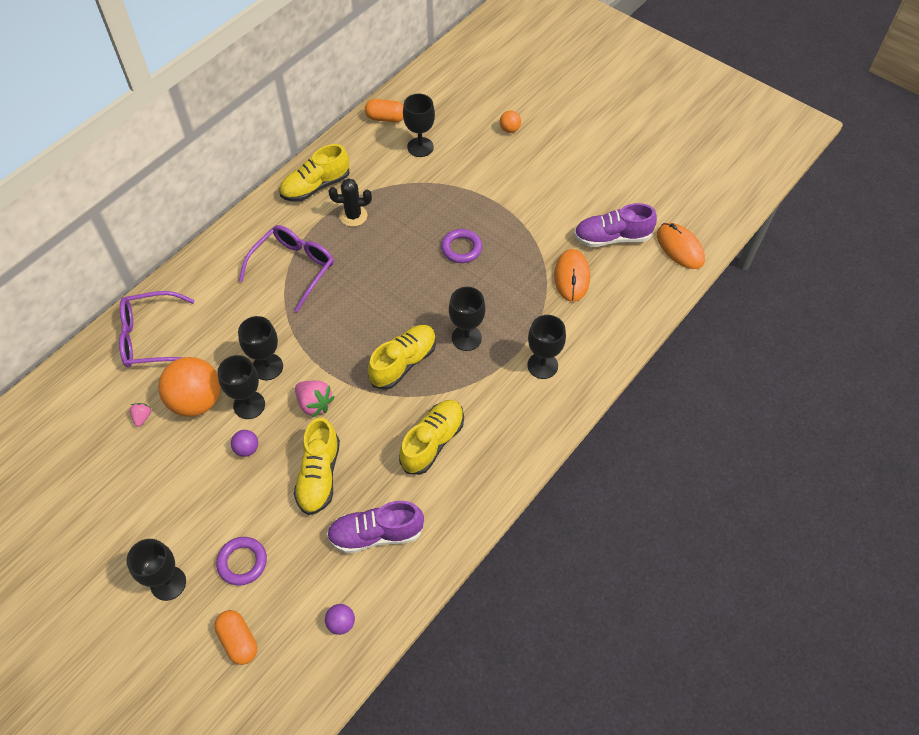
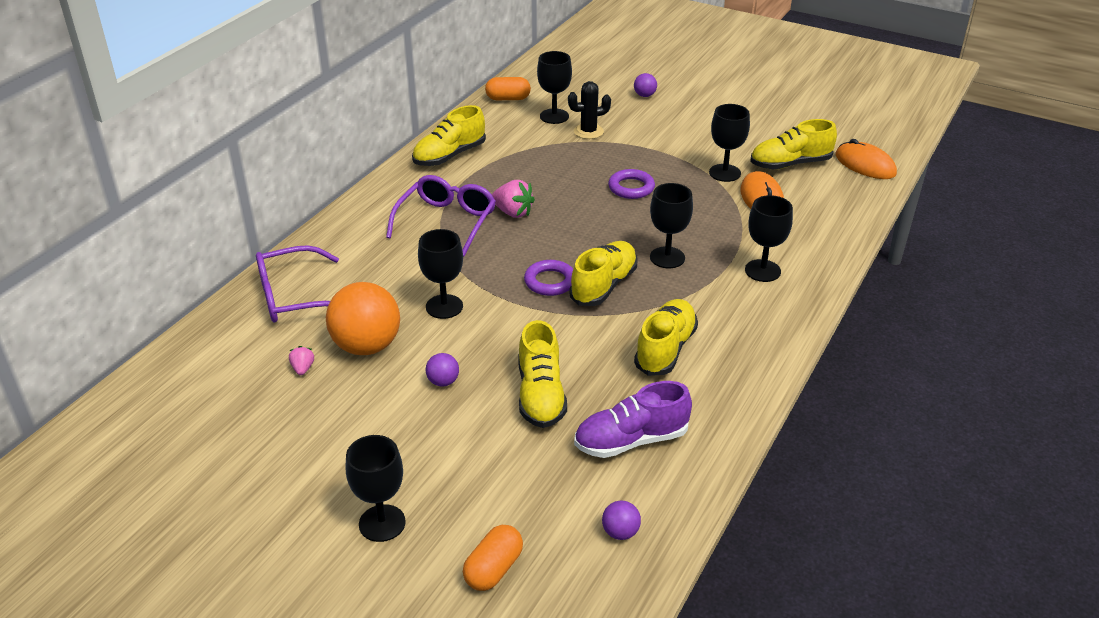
camera: 10 degrees left, 20 degrees down
(238, 641) = (493, 569): orange capsule -> orange capsule turned 75 degrees clockwise
(242, 562) = (472, 489): purple ring -> purple ring (550, 282)
(249, 405) = (433, 342): black goblet -> black goblet (724, 173)
(314, 404) = (512, 332): pink strawberry -> pink strawberry (513, 212)
(353, 216) = (500, 174): black cactus -> black cactus (588, 132)
(509, 129) = (644, 95): orange ball -> purple ball
(612, 237) = (790, 164): purple shoe -> yellow shoe

